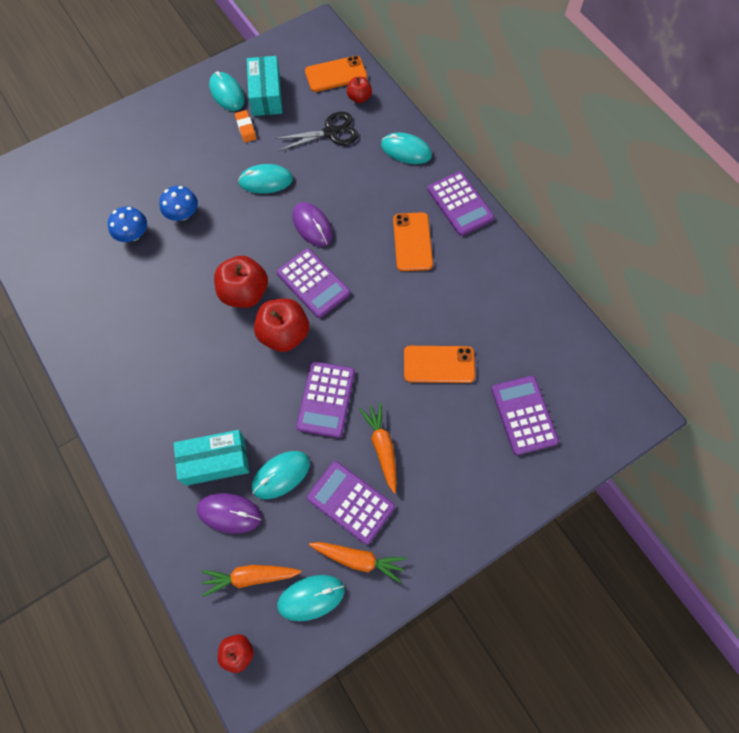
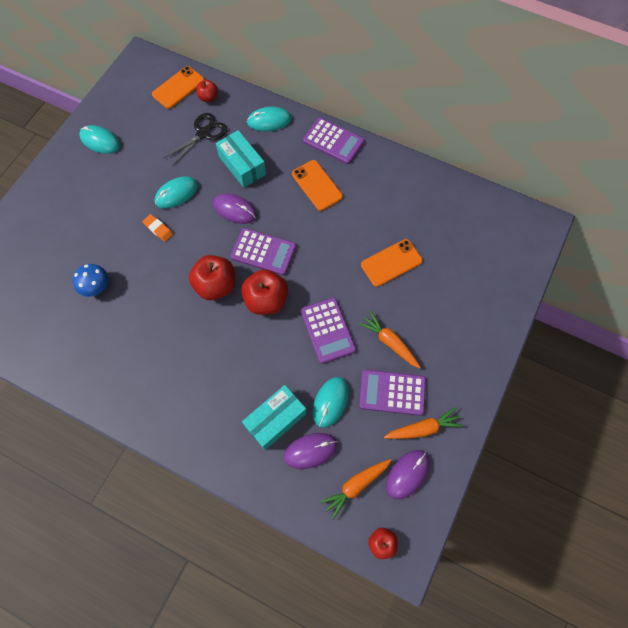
camera: 30 degrees left, 0 degrees up
(183, 214) = (126, 251): blue mushroom -> none
(246, 128) = (133, 161): orange eraser -> orange eraser (158, 229)
(266, 95) = (133, 128): turquoise box -> turquoise box (242, 165)
(311, 597) = (407, 474): turquoise mouse -> purple mouse
(523, 415) = (470, 267): purple calculator -> none

